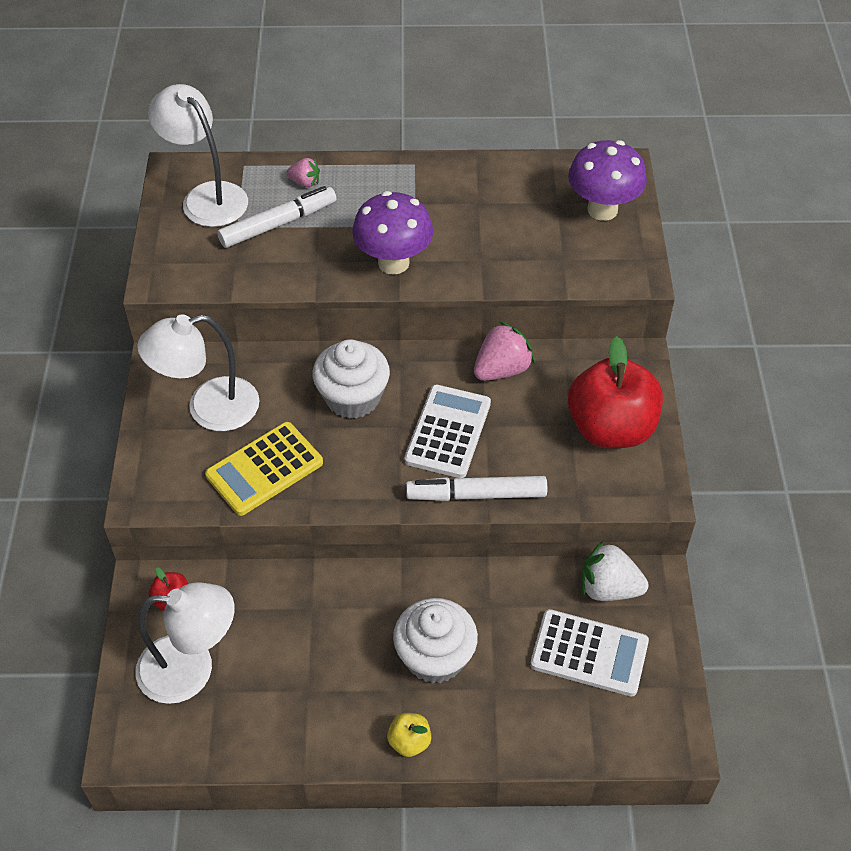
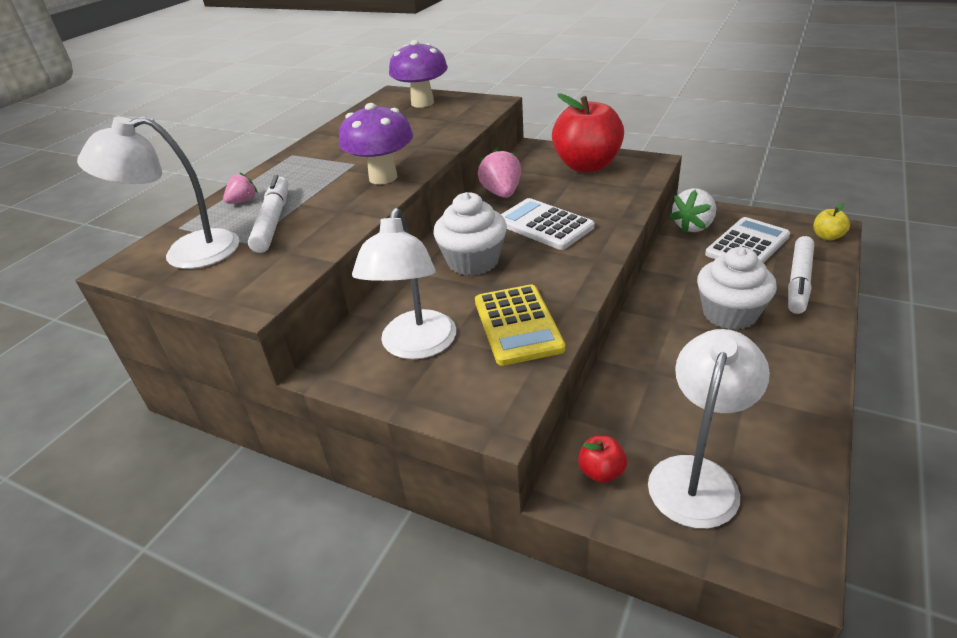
camera: 60 degrees left, 15 degrees down
(409, 742) = (814, 345): yellow apple -> yellow apple (827, 236)
(476, 494) = (614, 224): white marker -> white marker (798, 281)

